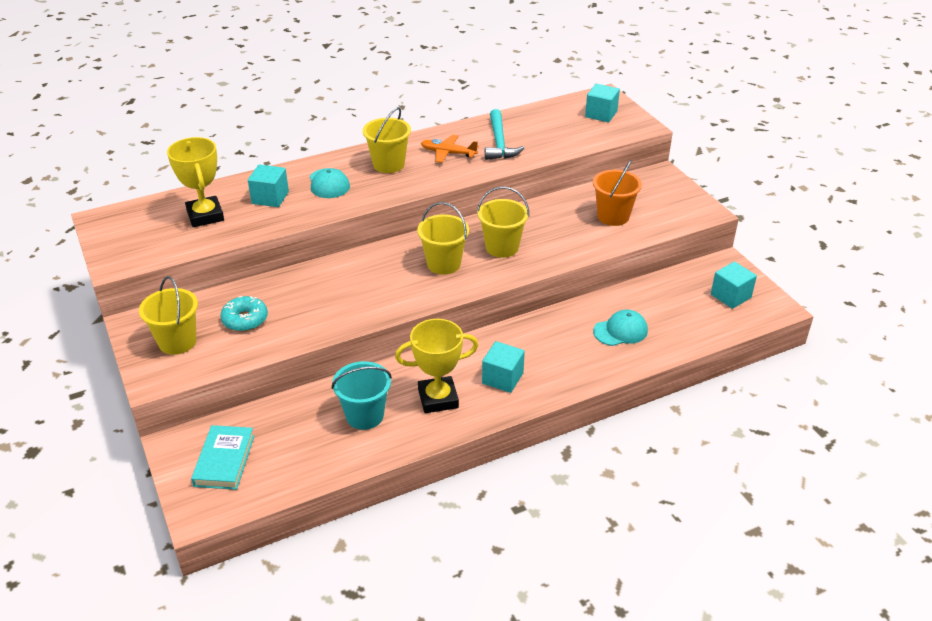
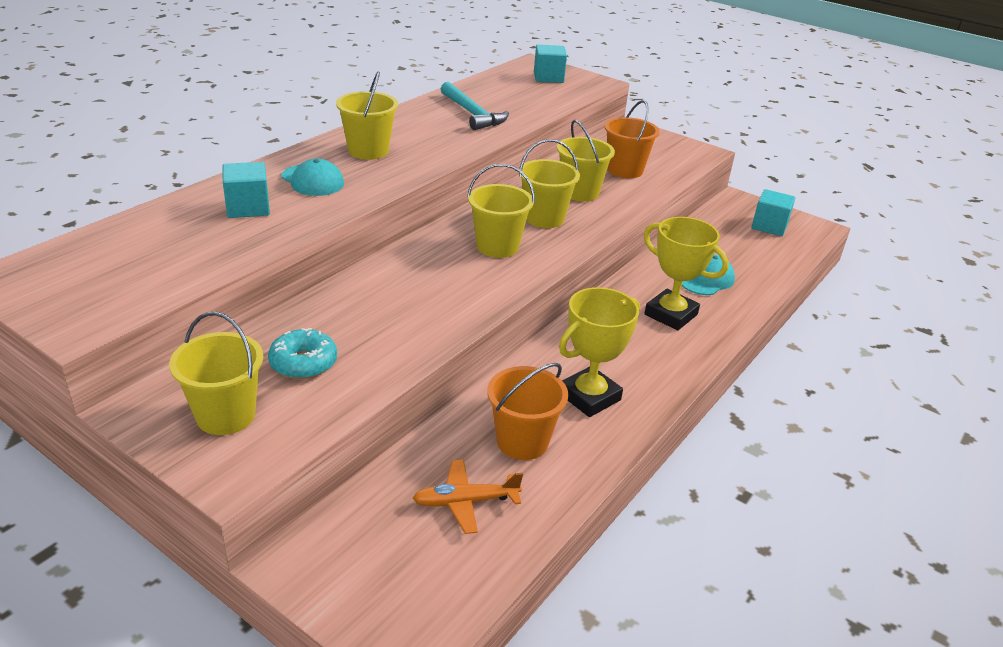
camera: 30 degrees left, 5 degrees down
(205, 216) = (172, 243): yellow trophy -> yellow trophy (671, 314)
(224, 460) = (385, 559): turquoise book -> none
(365, 415) = (522, 441): turquoise bucket -> orange bucket
(448, 153) = (427, 131): orange plane -> orange plane (466, 501)
(502, 378) = (637, 355): turquoise cube -> none
(553, 230) = (580, 192): none -> yellow bucket

